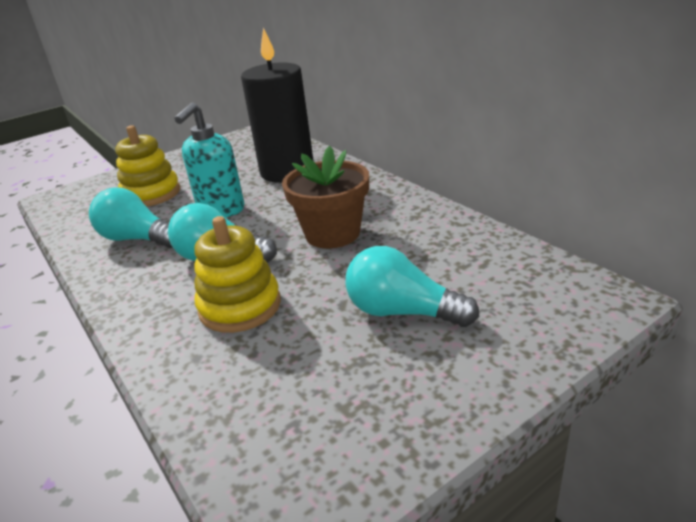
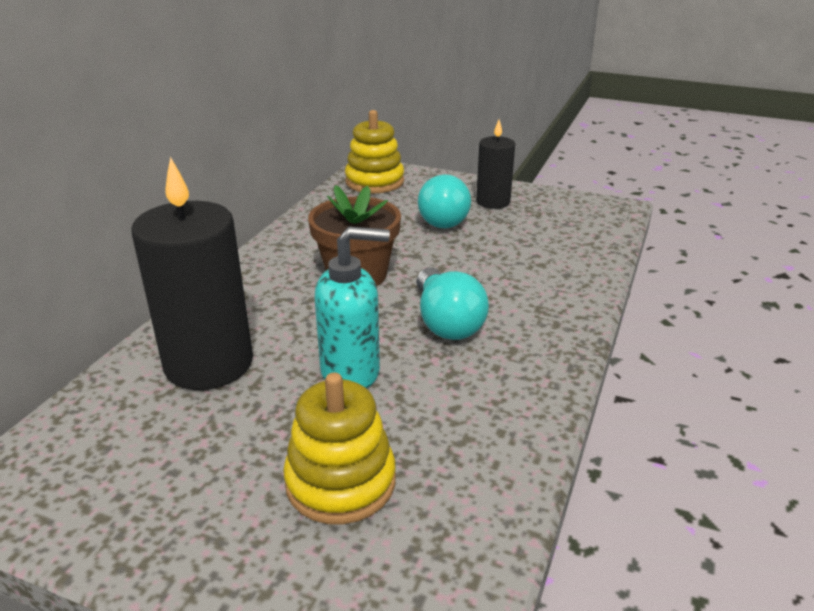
camera: 125 degrees left, 0 degrees up
(138, 239) = (465, 407): turquoise light bulb -> none
(240, 306) = (500, 279): yellow stacking toy -> yellow stacking toy (374, 182)
(416, 377) = (493, 202): none -> black candle

